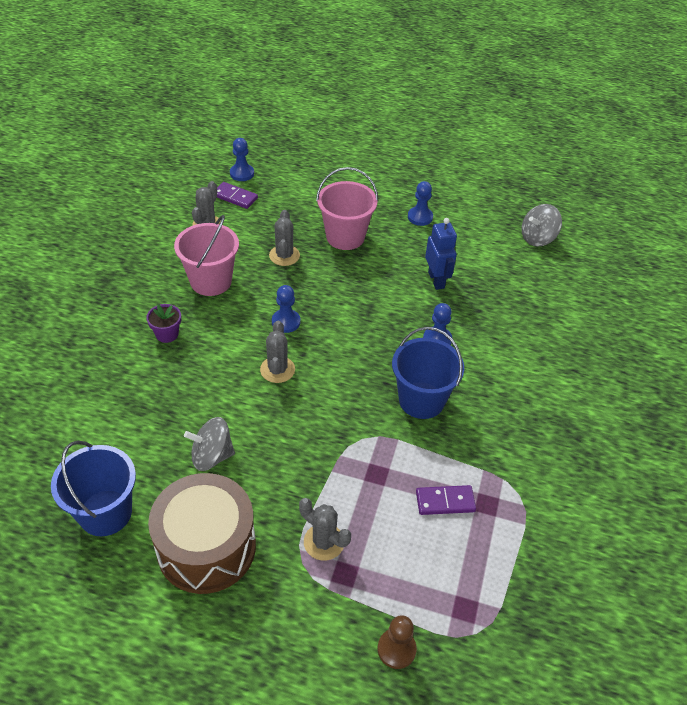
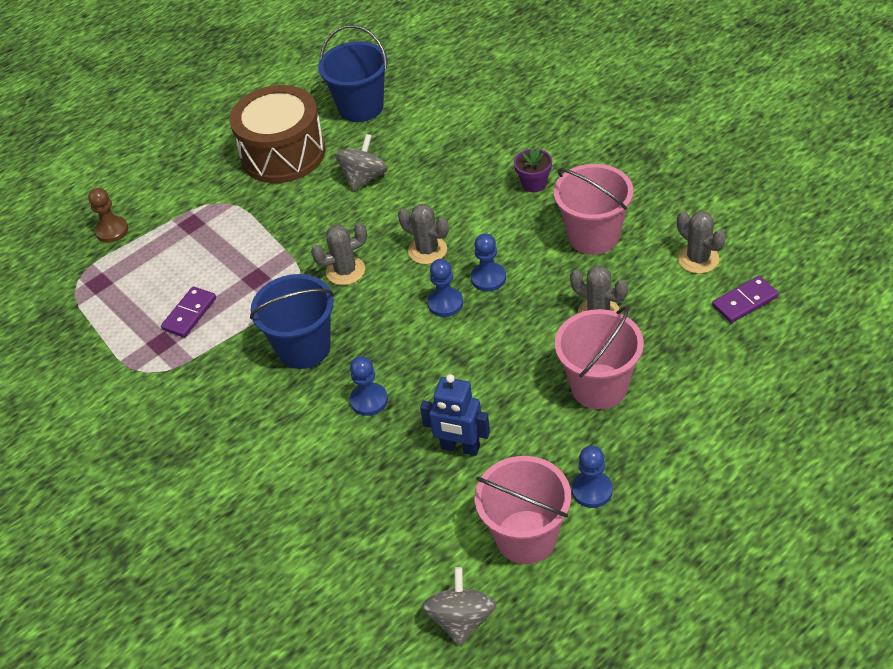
camera: 130 degrees right, 0 degrees up
(242, 173) = (797, 324): blue pawn -> blue pawn (445, 303)
(324, 542) = (226, 221): grey cactus -> grey cactus (345, 271)
(470, 232) = (526, 537): none -> pink bucket

